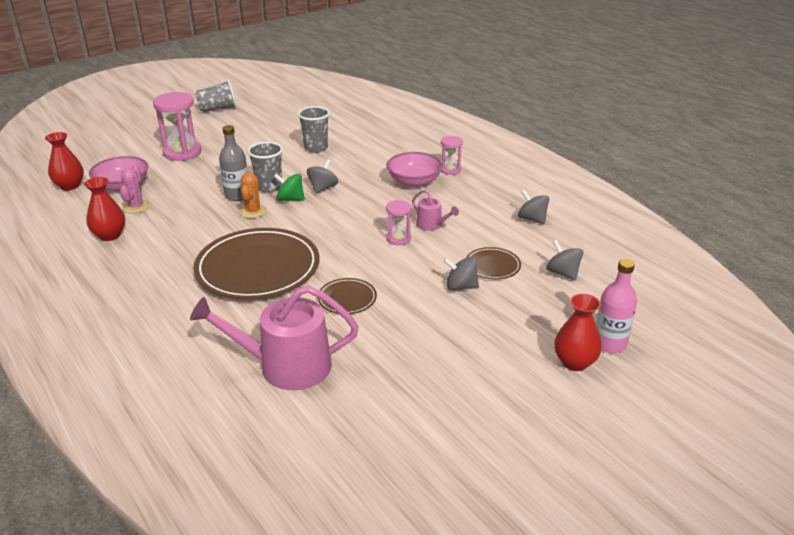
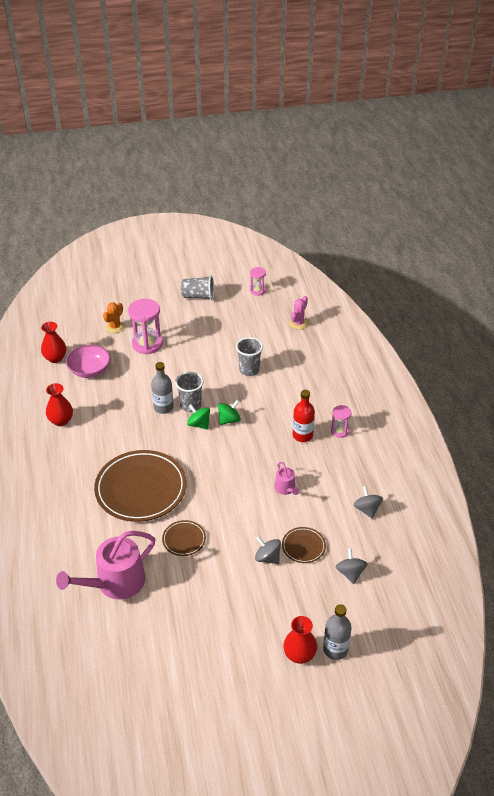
camera: 25 degrees right, 10 degrees up
(136, 207) = (89, 396): pink cactus -> pink cactus (298, 323)
(253, 211) = (166, 429): orange cactus -> orange cactus (115, 327)
(286, 366) = (115, 583): pink watering can -> pink watering can turned 60 degrees counterclockwise
(323, 188) = (229, 420): grey spinning top -> green spinning top
(398, 238) = (253, 494): pink hourglass -> pink hourglass (257, 290)
(414, 181) = (302, 435): pink bowl -> red bottle
(609, 344) = (335, 649): pink bottle -> grey bottle

